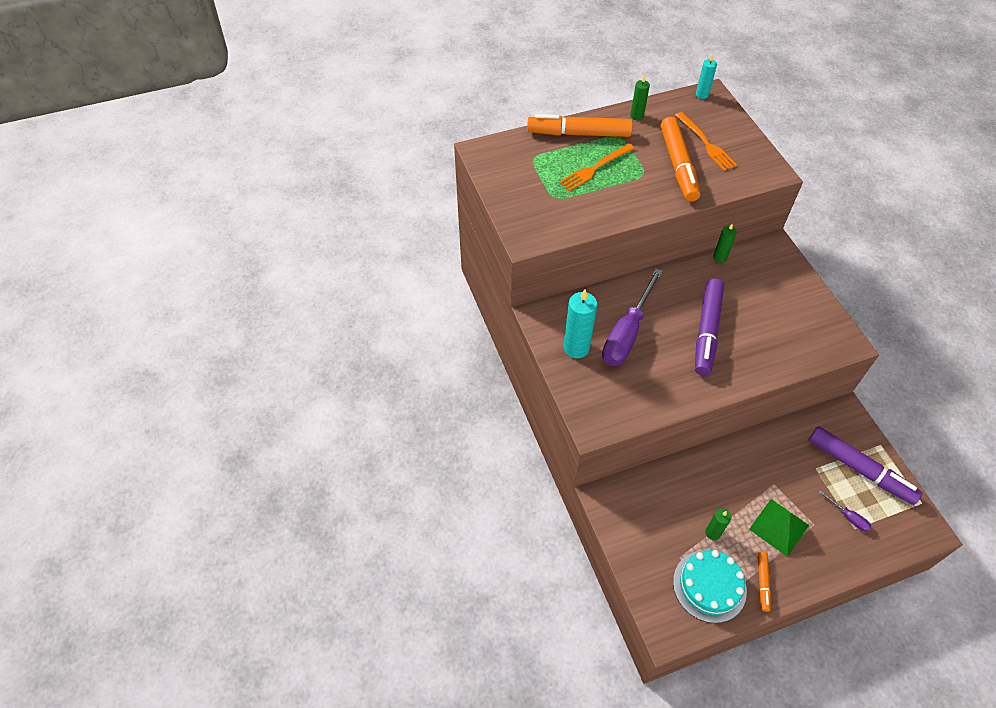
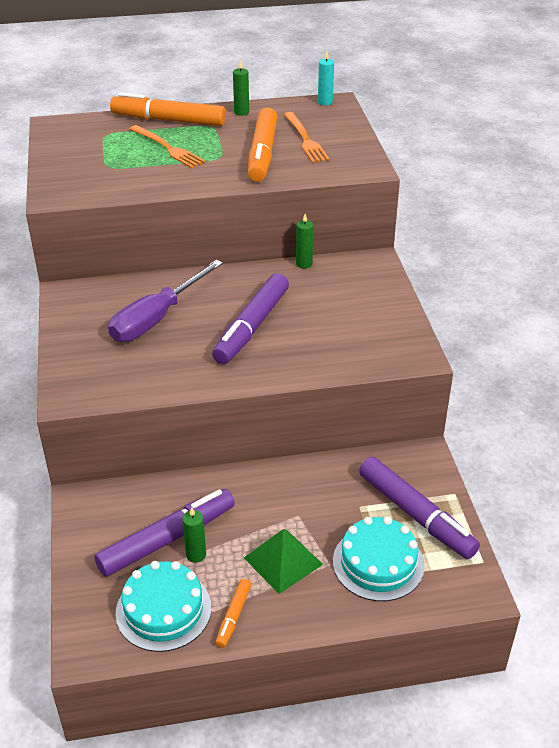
camera: 10 degrees right, 15 degrees down
(576, 348) = (90, 324): turquoise candle -> none
(595, 168) = (168, 148): orange fork -> orange fork turned 105 degrees counterclockwise
(685, 522) = (167, 539): none -> purple marker
(848, 517) = (378, 563): purple screwdriver -> turquoise cake

